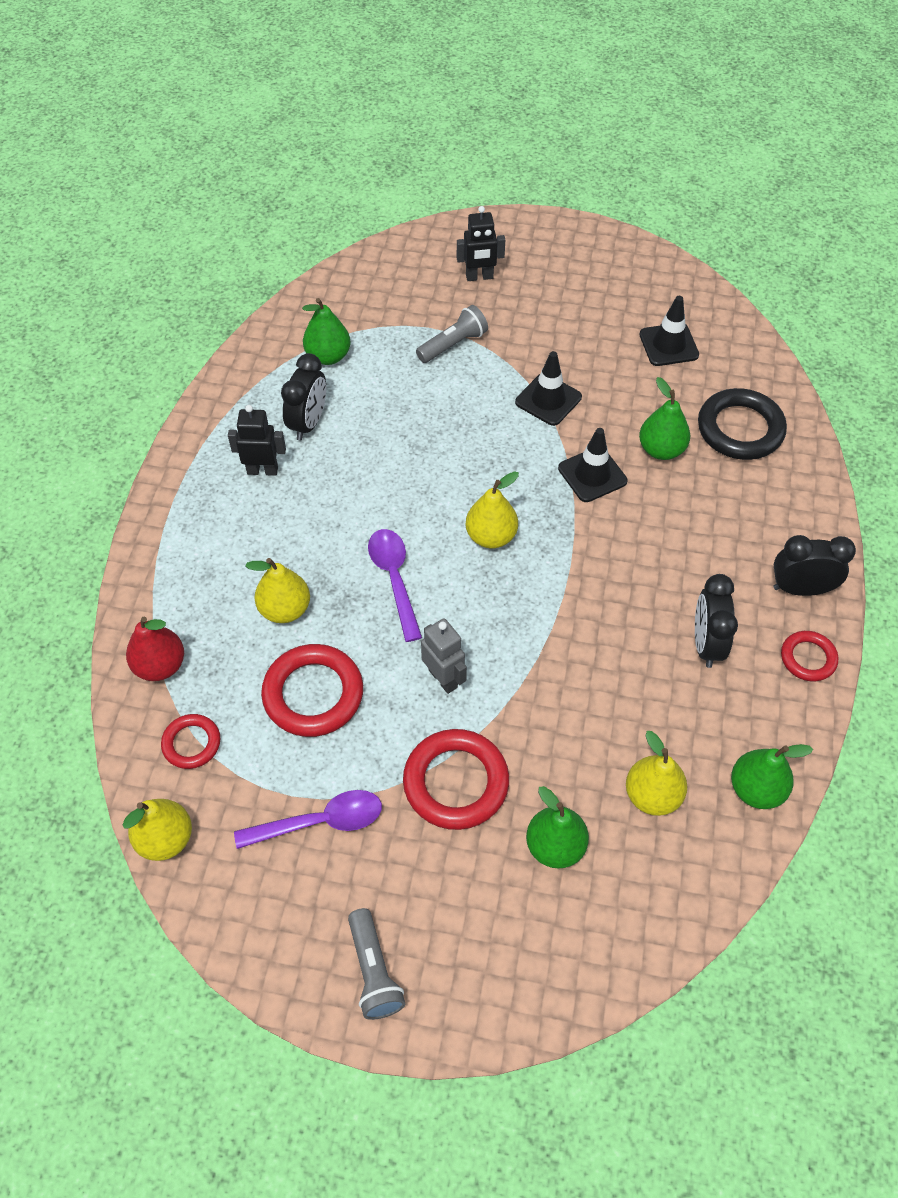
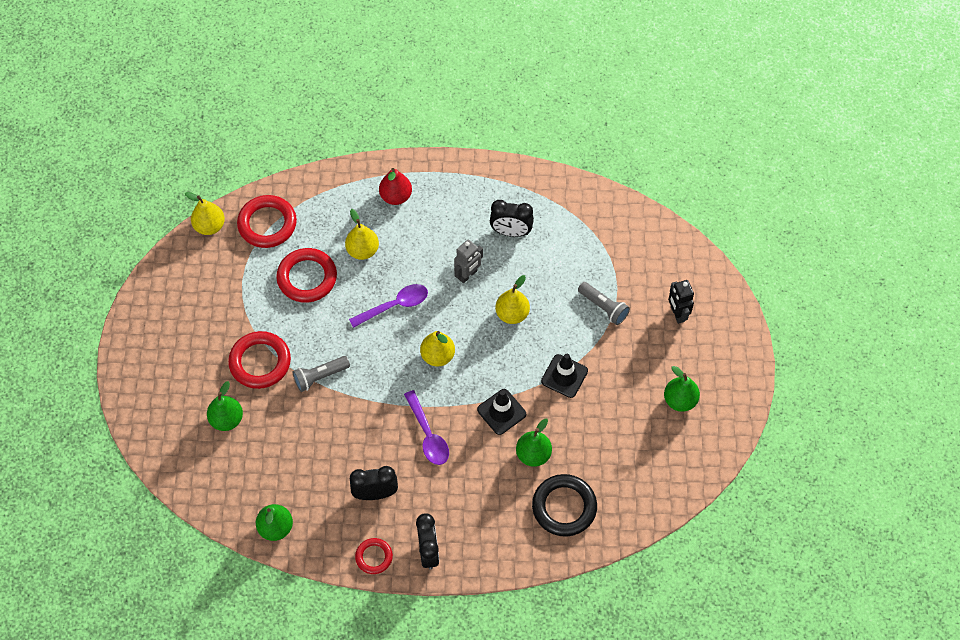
camera: 80 degrees right, 5 degrees up
(160, 665) = (314, 196): red pear -> red pear (396, 196)
(191, 743) = (267, 224): red ring -> red ring, size x1.76
(262, 470) = (466, 214): black robot -> none
(320, 822) = (228, 297): purple spoon -> purple spoon (428, 434)
(328, 356) = (573, 231): green pear -> green pear (680, 400)
(374, 971) = (147, 340): grey flashlight -> grey flashlight (320, 377)
(443, 678) = (327, 345): grey robot -> grey robot (468, 275)
(652, 795) = (264, 469): yellow pear -> yellow pear (512, 314)
(668, 345) = (638, 452): black traffic cone -> none

